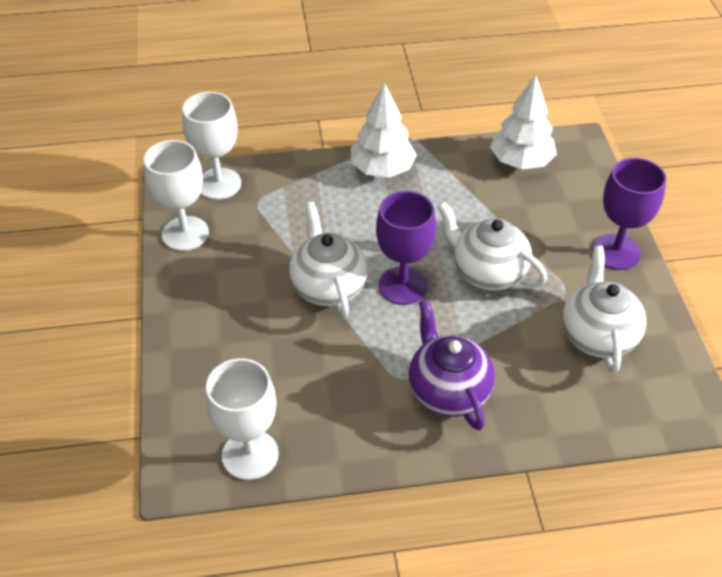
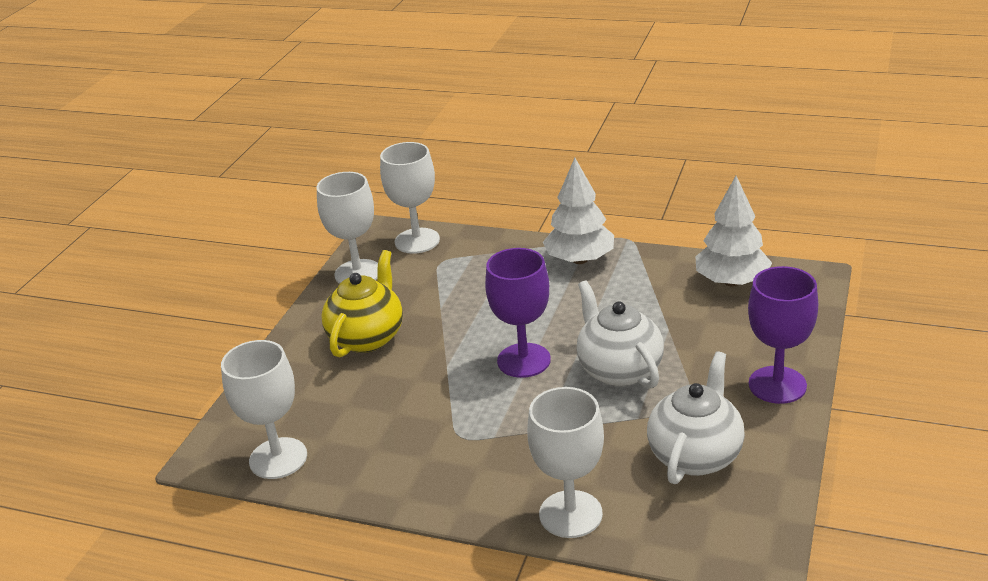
camera: 30 degrees right, 15 degrees down
(244, 301) = (367, 337): none -> yellow teapot
(328, 286) = (452, 344): white teapot -> none
(447, 391) = (498, 460): purple teapot -> none
(539, 423) = (570, 514): none -> white goblet

